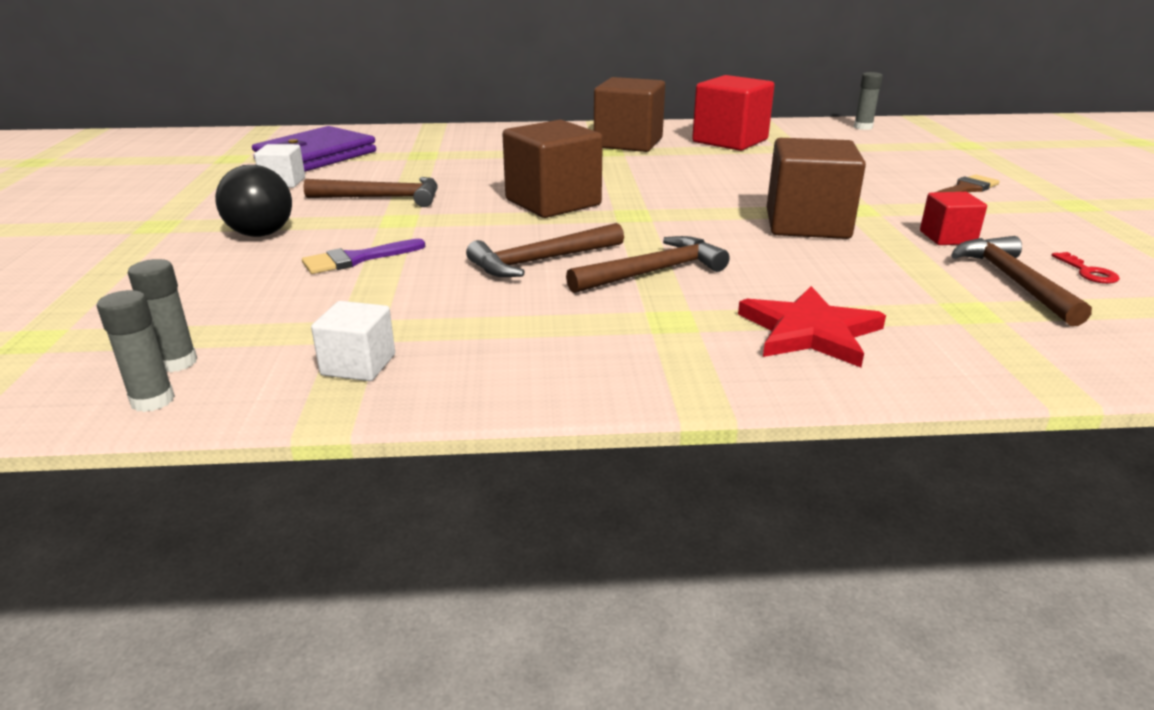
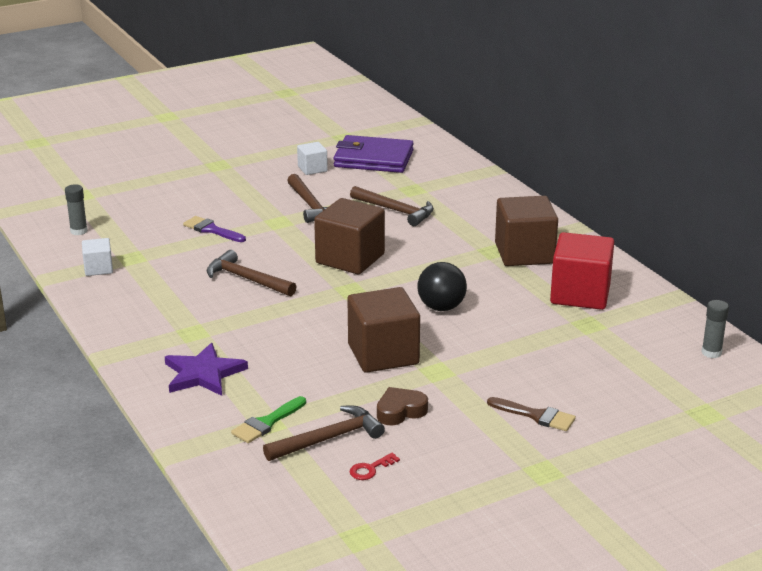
camera: 65 degrees right, 0 degrees up
(152, 400) = (47, 239): grey glue stick -> none
(261, 234) = (226, 194): black ball -> black ball (441, 307)
(653, 272) = (255, 315): brown hammer -> brown hammer (396, 211)
(809, 332) = (203, 373): red star -> purple star
(947, 237) = (400, 411): red cube -> brown heart
(969, 311) = (267, 423): none -> green brush

